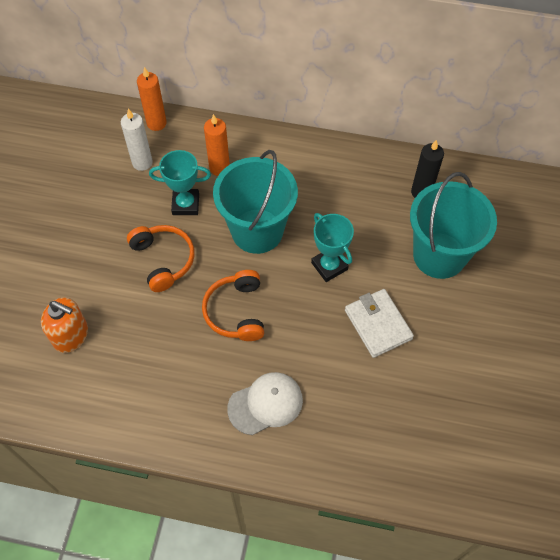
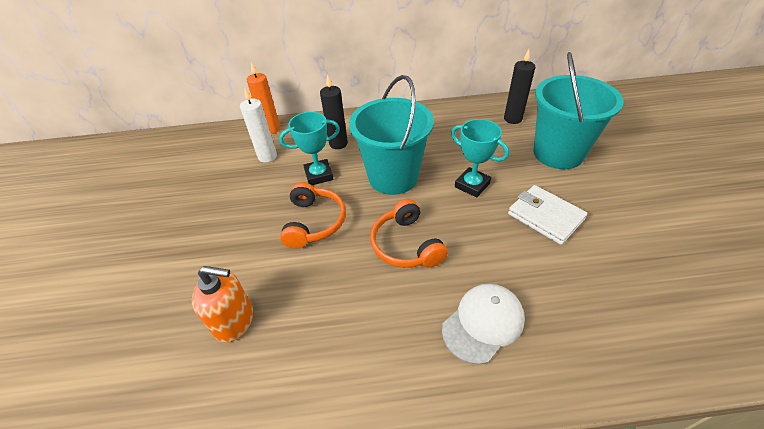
camera: 15 degrees left, 15 degrees down
(163, 260) = (314, 222): orange headphones -> orange headphones turned 45 degrees clockwise
(219, 168) = (338, 144): orange candle -> black candle

